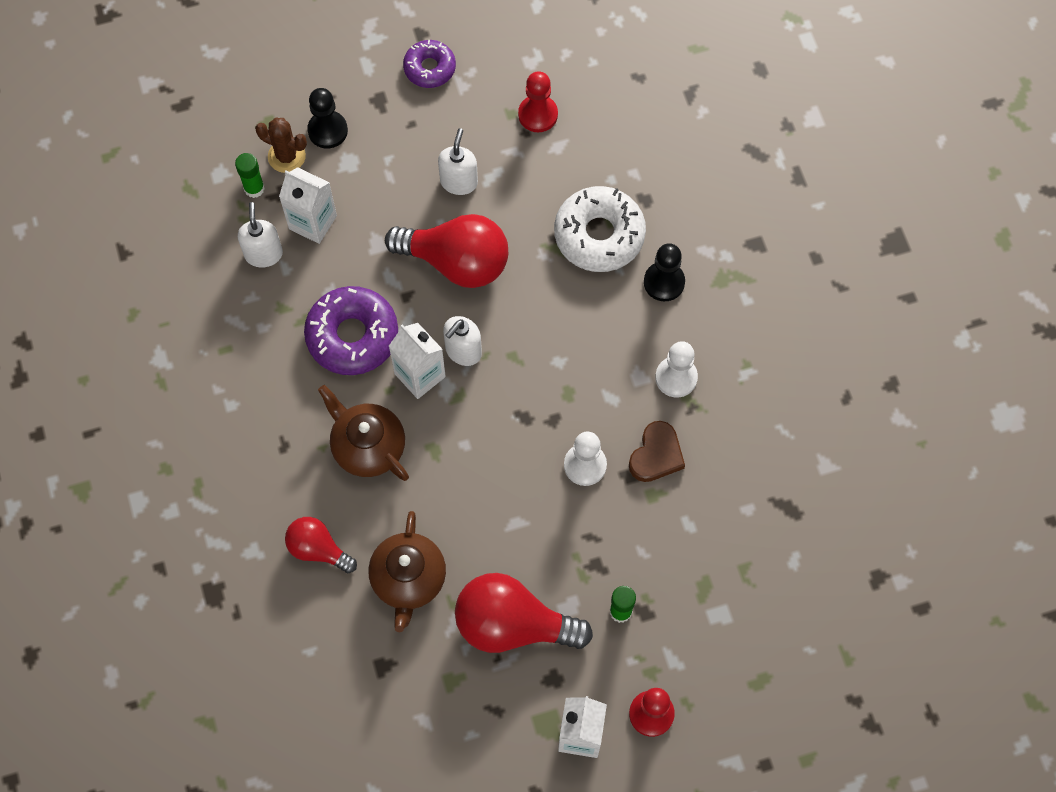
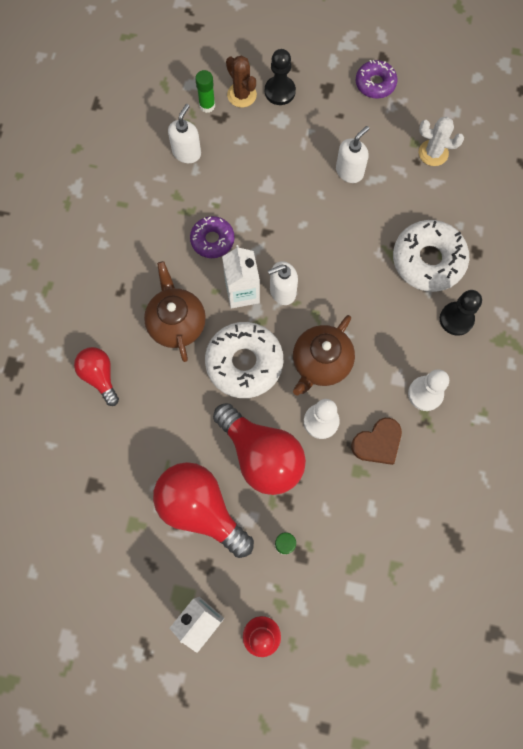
camera: 30 degrees right, 5 degrees up
(313, 222) = (232, 148): white carton -> none
(352, 336) = (212, 240): purple donut -> purple donut, size x0.60
(408, 579) = (148, 433): brown teapot -> brown teapot (321, 362)
(456, 262) = (315, 227): red light bulb -> red light bulb (261, 455)
(467, 449) = (244, 363): none -> white donut
(538, 114) = (433, 153): red pawn -> white cactus

